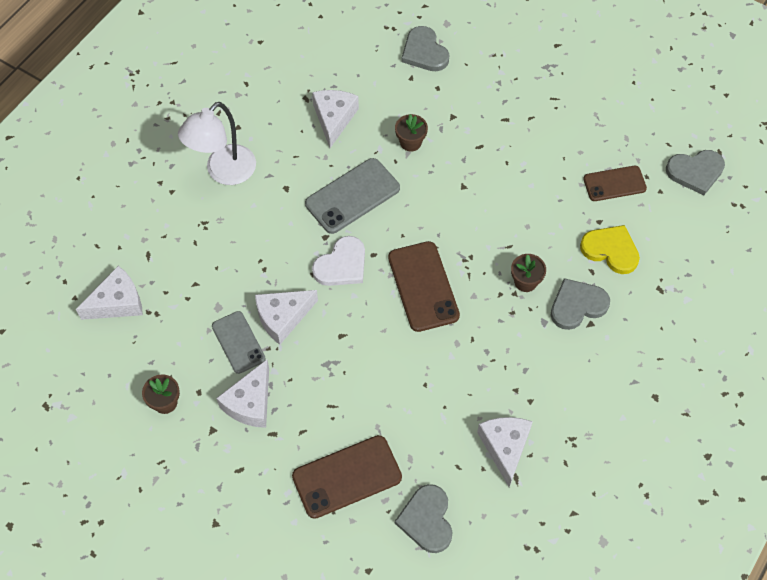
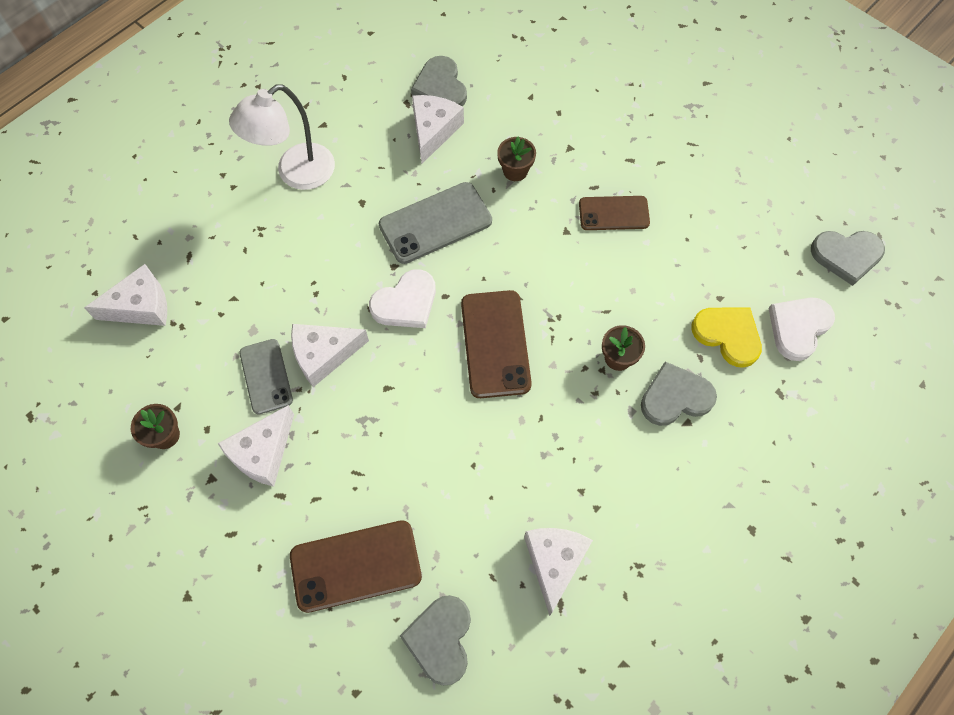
camera: 10 degrees right, 5 degrees up
(424, 52) = (552, 69): grey heart -> grey heart (440, 87)
(614, 184) = (746, 255): brown phone -> brown phone (613, 213)
(666, 235) = (798, 327): none -> white heart

